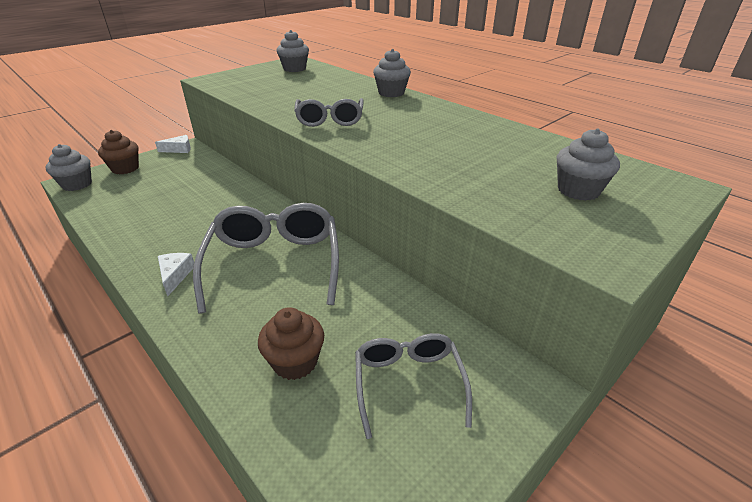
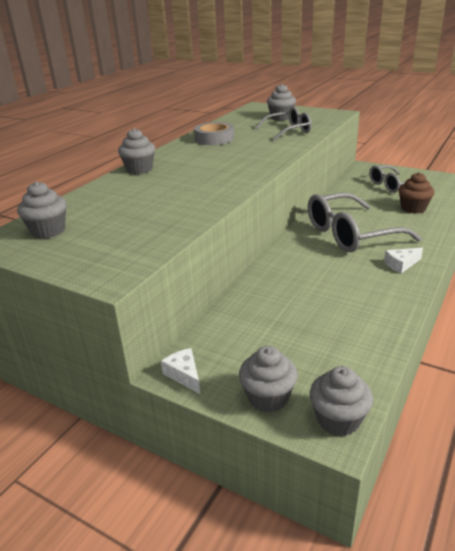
camera: 105 degrees left, 5 degrees down
(125, 168) = (268, 397): brown cupcake -> grey cupcake
(330, 120) = (226, 177): grey glasses -> grey glasses (289, 131)
(473, 130) = (214, 139): none -> grey tape

